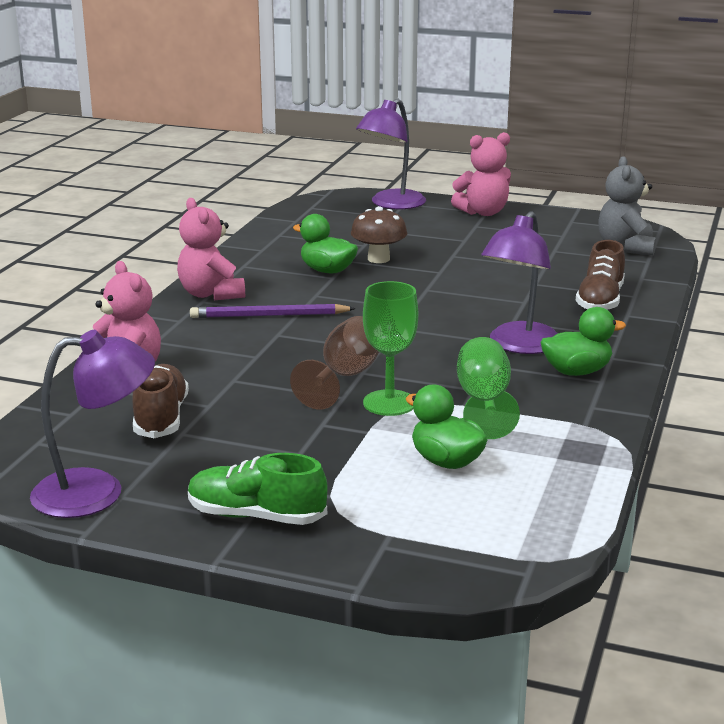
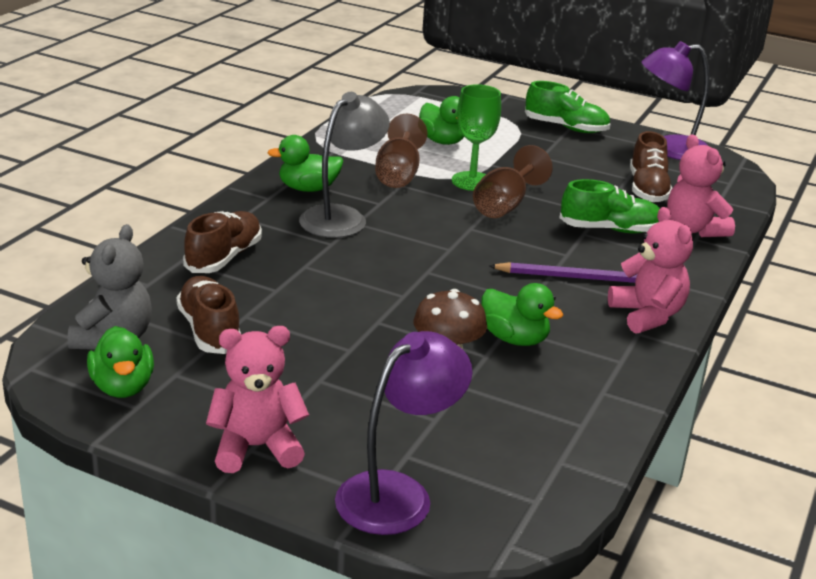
camera: 175 degrees left, 5 degrees up
(225, 363) = (610, 229): none -> green shoe
(484, 402) = (398, 174): green goblet -> brown goblet
(519, 345) = (342, 217): purple lamp -> grey lamp
(563, 256) = (209, 330): none -> brown shoe
(590, 227) = (122, 387): none -> green duck

